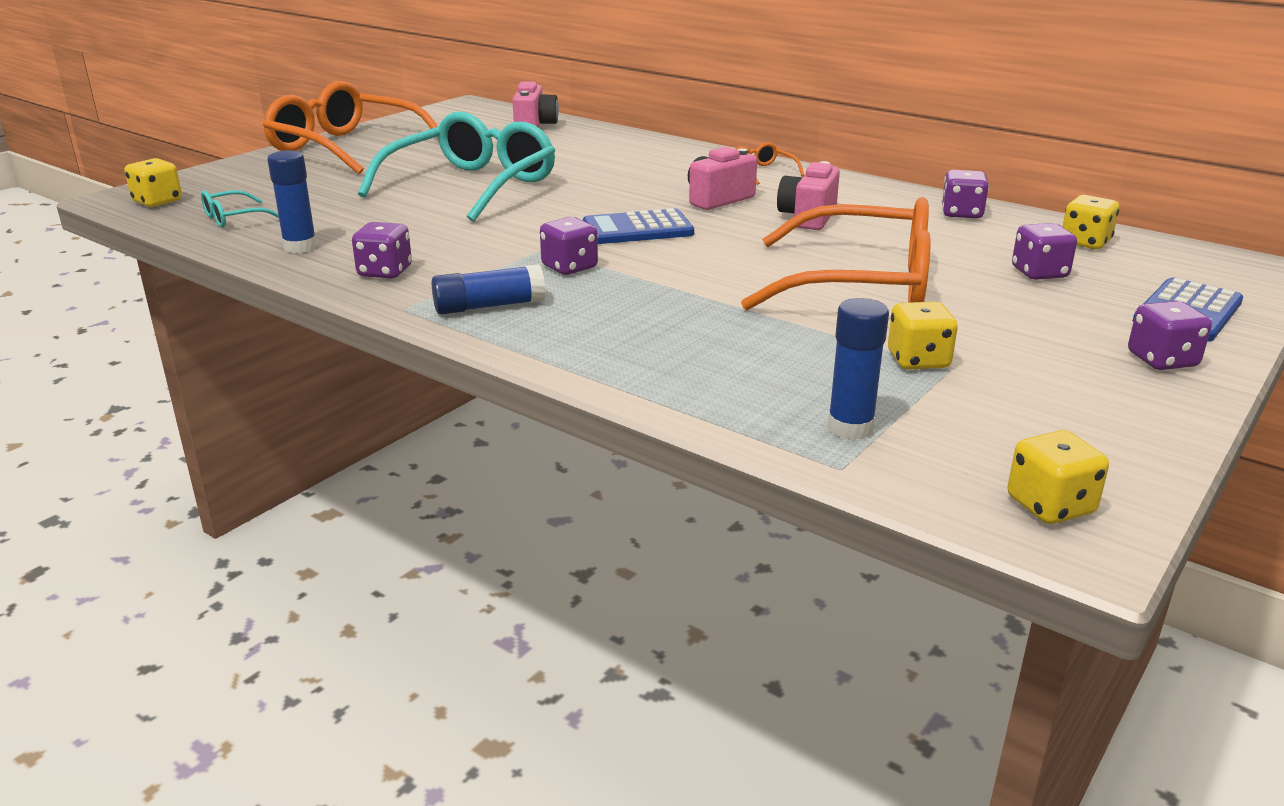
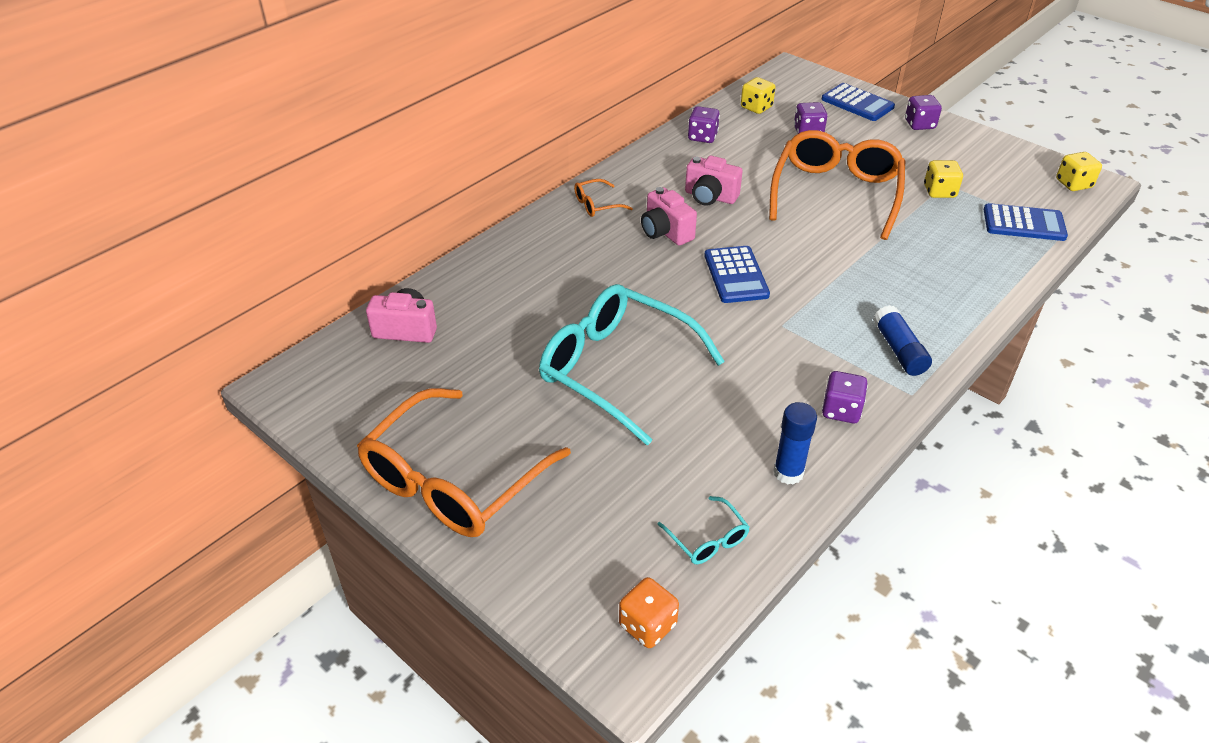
camera: 85 degrees left, 15 degrees up
(158, 201) = (647, 625): yellow dice -> orange dice
(569, 267) = (819, 311): purple dice -> none
(850, 428) = (1024, 224): blue glue stick -> blue calculator

